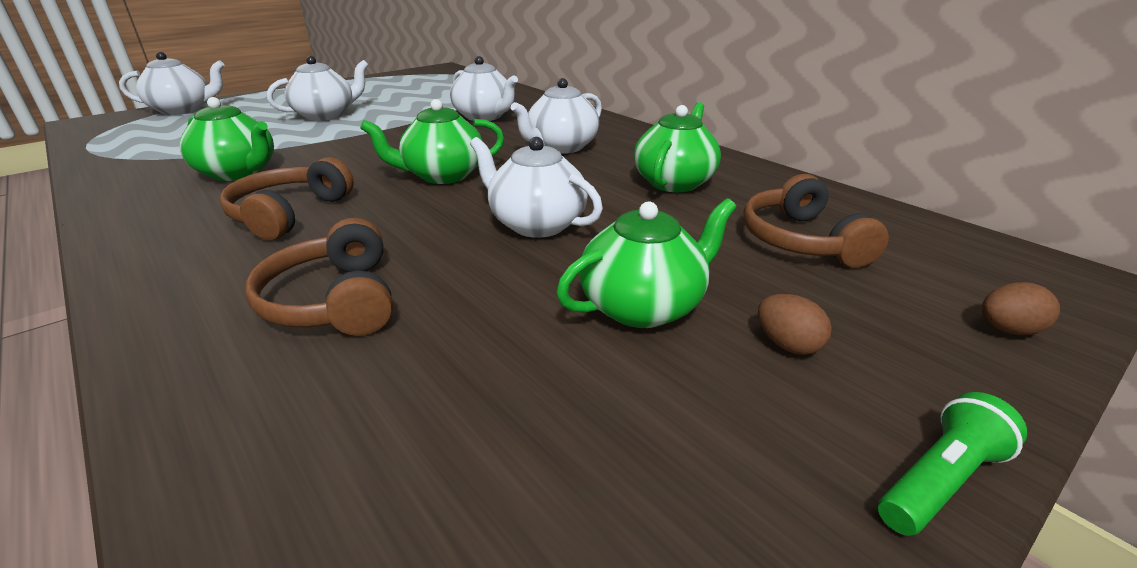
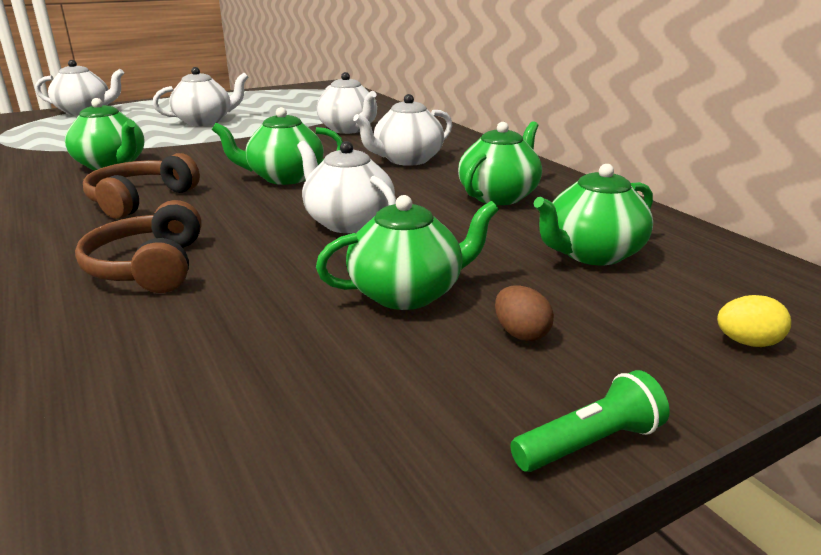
camera: 10 degrees right, 5 degrees down
(801, 240) = (592, 254): brown headphones -> green teapot
(1007, 330) = (747, 342): brown egg -> yellow egg

